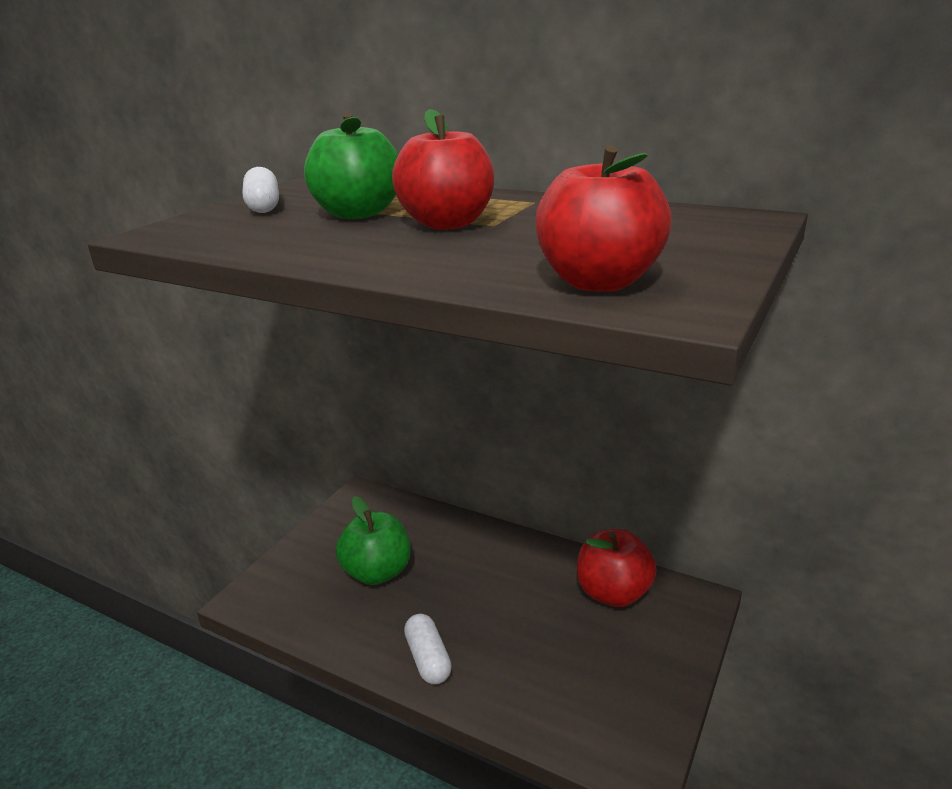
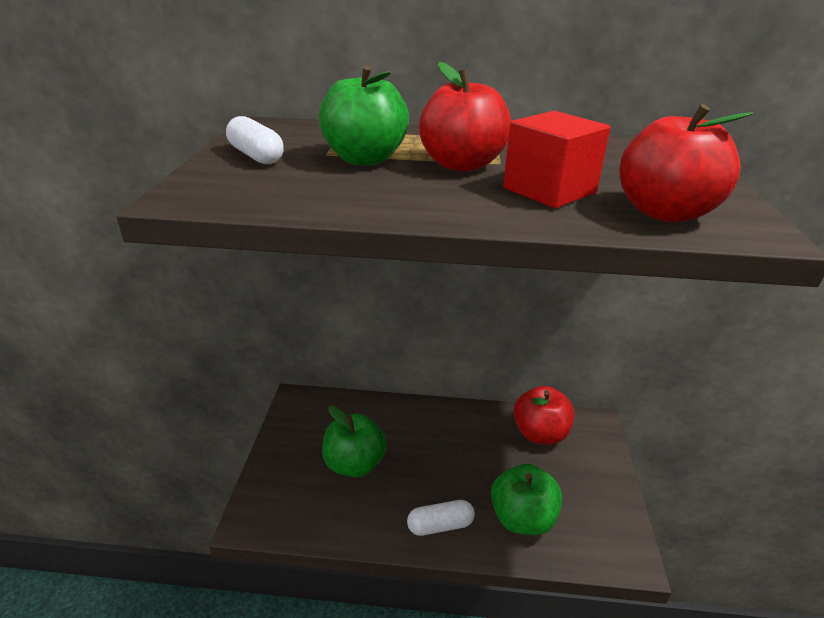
camera: 25 degrees left, 5 degrees up
(428, 659) = (440, 525): white capsule -> white capsule turned 60 degrees counterclockwise
(501, 252) = (549, 190): none -> red cube
(527, 680) = (522, 519): none -> green apple

